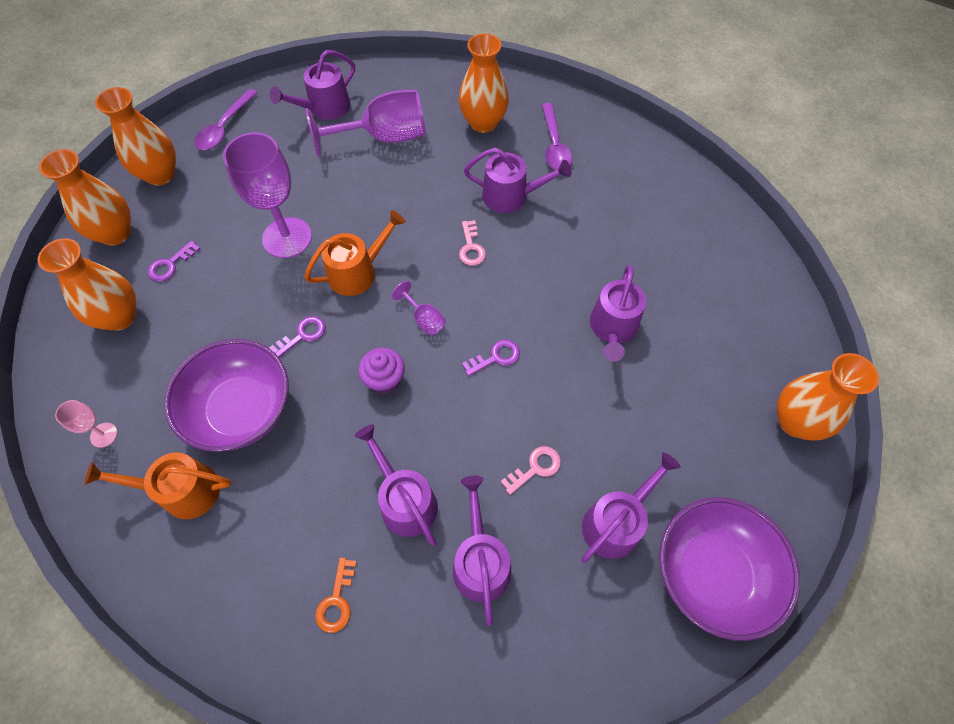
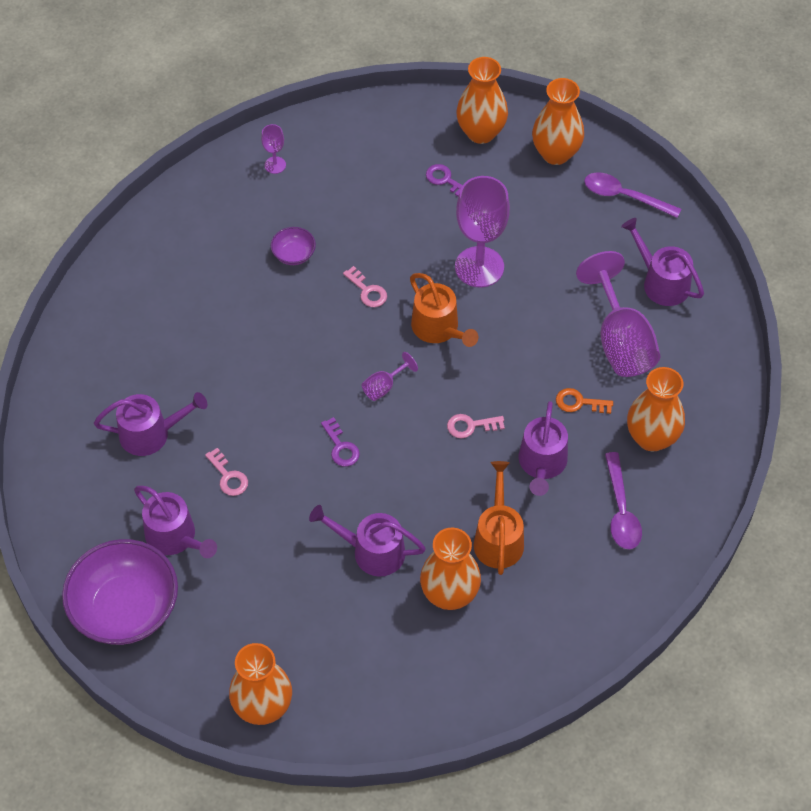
camera: 90 degrees right, 5 degrees down
(103, 435) = (275, 165): pink goblet -> purple goblet
(119, 316) = (388, 153): orange vase -> orange vase (449, 594)
(183, 491) = (224, 225): orange watering can -> orange watering can (498, 538)
(241, 410) = (294, 254): purple bowl -> purple bowl, size x0.45
(303, 335) = (367, 291): purple key -> pink key
(336, 601) = (129, 336): orange key -> orange key (579, 402)
(385, 380) = (319, 358): purple cupcake -> none
(405, 501) = (205, 378): purple watering can -> none
(554, 145) = (621, 510): purple spoon -> purple spoon turned 90 degrees counterclockwise

